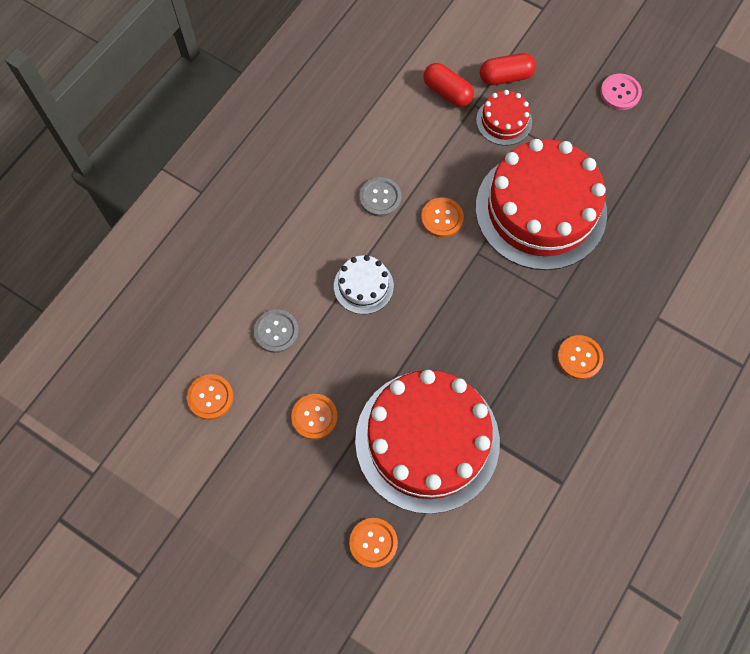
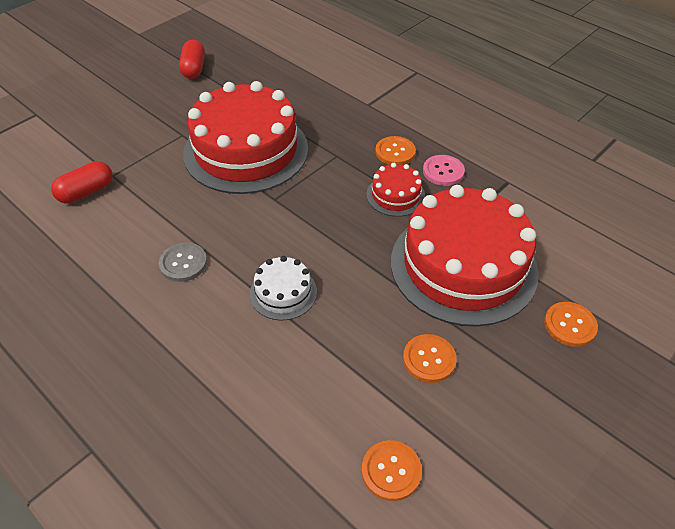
camera: 80 degrees left, 20 degrees down
(276, 331) = (317, 384): grey button -> none
(442, 218) = (227, 218): orange button -> none
(504, 121) = (141, 158): red cake -> red cake (395, 195)
(505, 77) = (94, 149): red capsule -> red capsule (193, 69)
(620, 93) = (153, 86): pink button -> pink button (443, 171)

